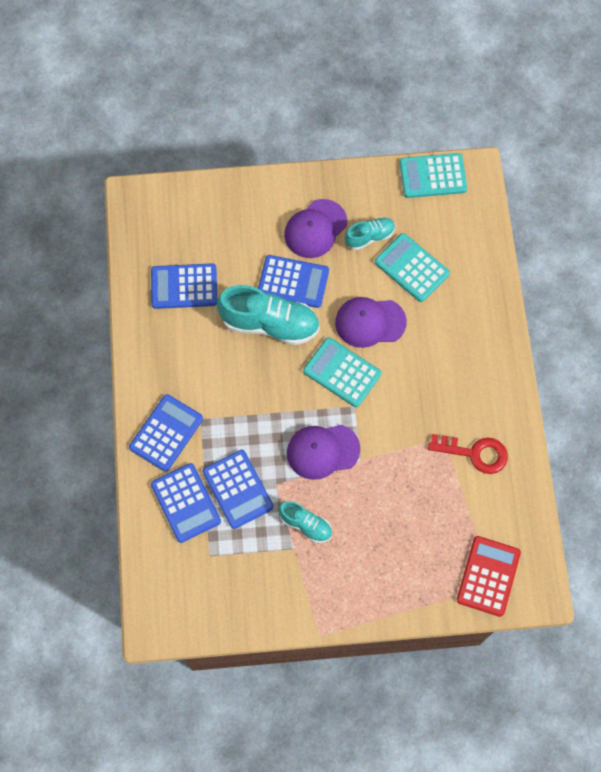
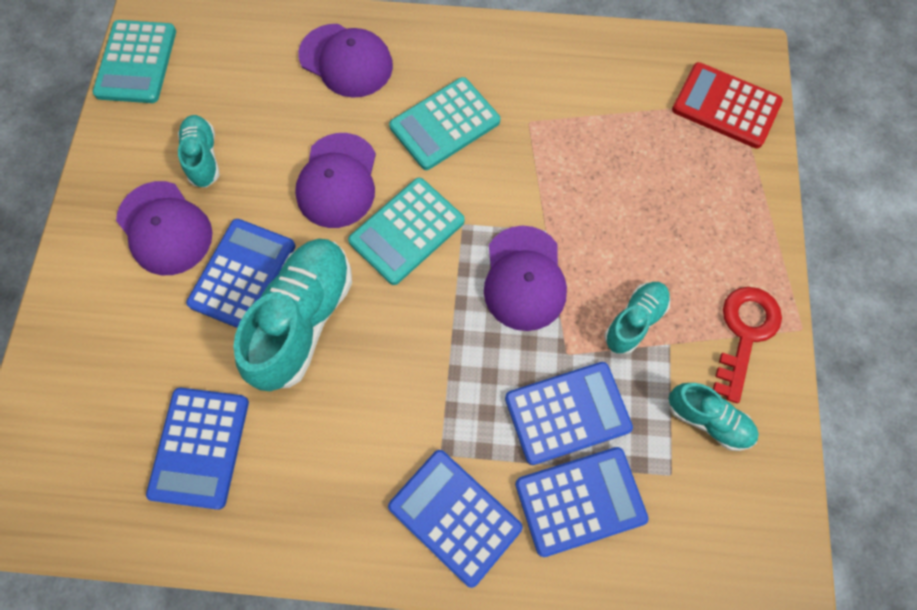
camera: 80 degrees left, 0 degrees up
(247, 576) = (708, 420): none -> turquoise shoe
(411, 268) = (269, 113): turquoise calculator -> turquoise calculator (445, 124)
(465, 307) = (346, 61): none -> purple cap
(475, 453) = (557, 89): red key -> red key (745, 333)

